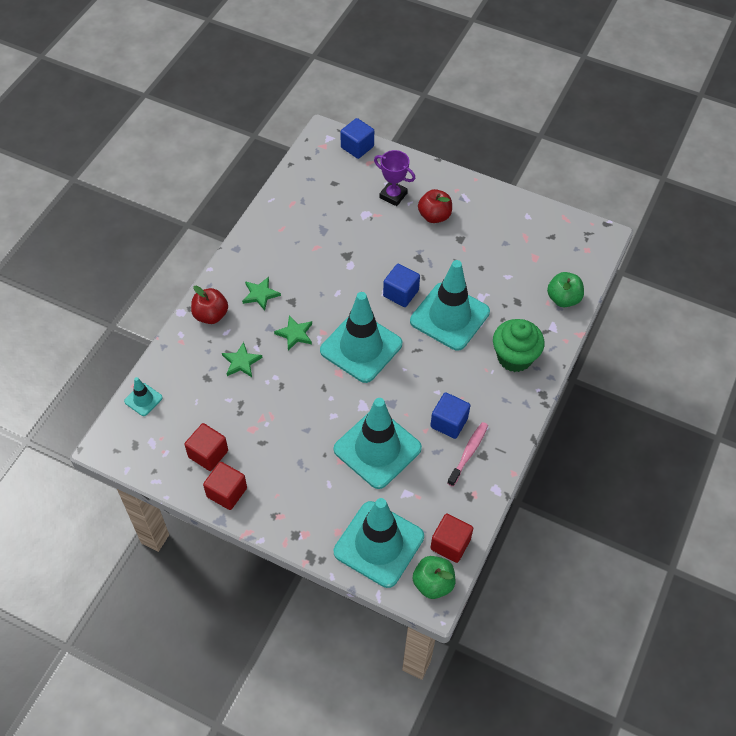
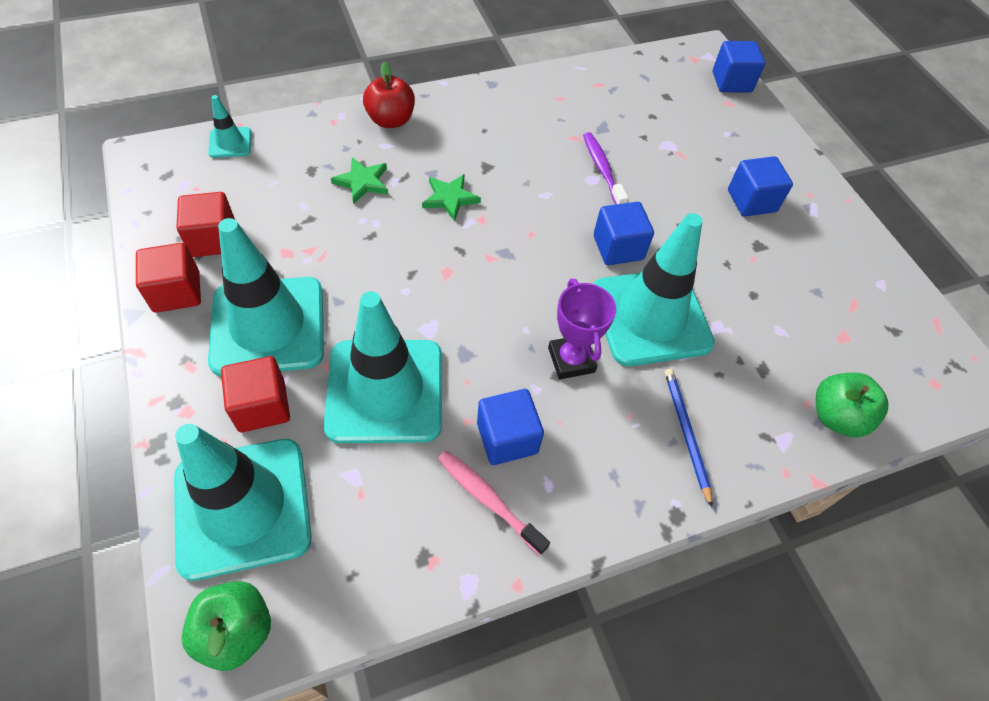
camera: 40 degrees right, 0 degrees up
(260, 294) = (462, 137): green star -> none
(349, 255) = (602, 169): none -> purple toothbrush
(361, 347) = (504, 266): turquoise traffic cone -> turquoise traffic cone (268, 326)
(393, 195) = (722, 149): purple trophy -> purple trophy (571, 360)
(434, 216) = (751, 201): red apple -> blue cube
(450, 544) = (322, 599): red cube -> red cube (262, 406)
(468, 453) = (488, 499): pink toothbrush -> pink toothbrush turned 120 degrees counterclockwise
(514, 357) = (686, 433): green cupcake -> blue pencil

